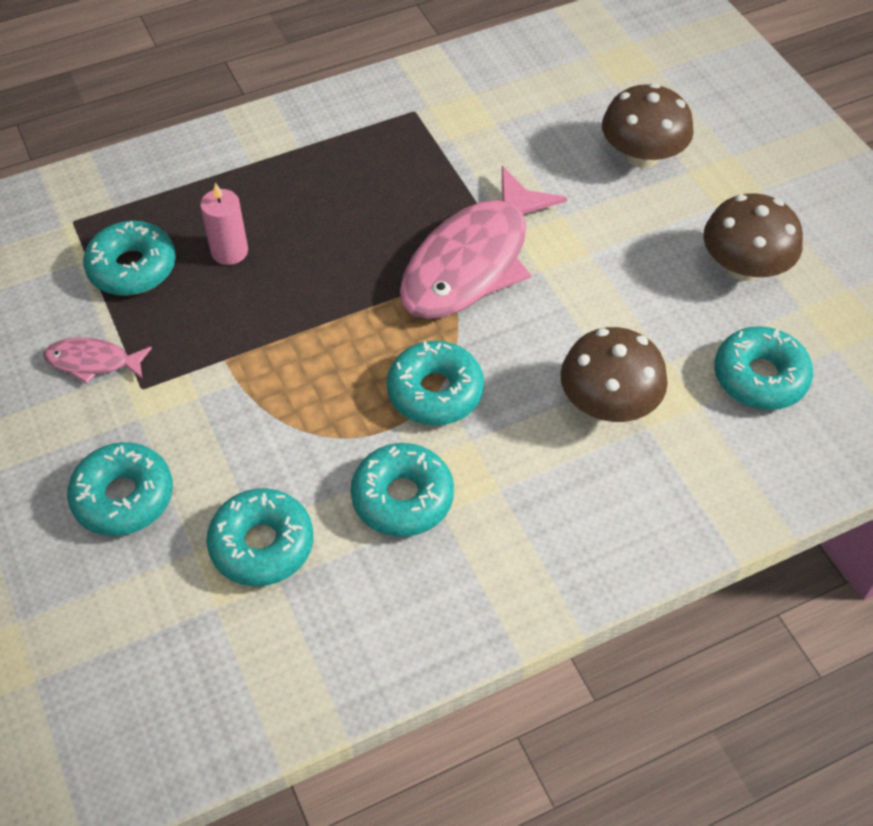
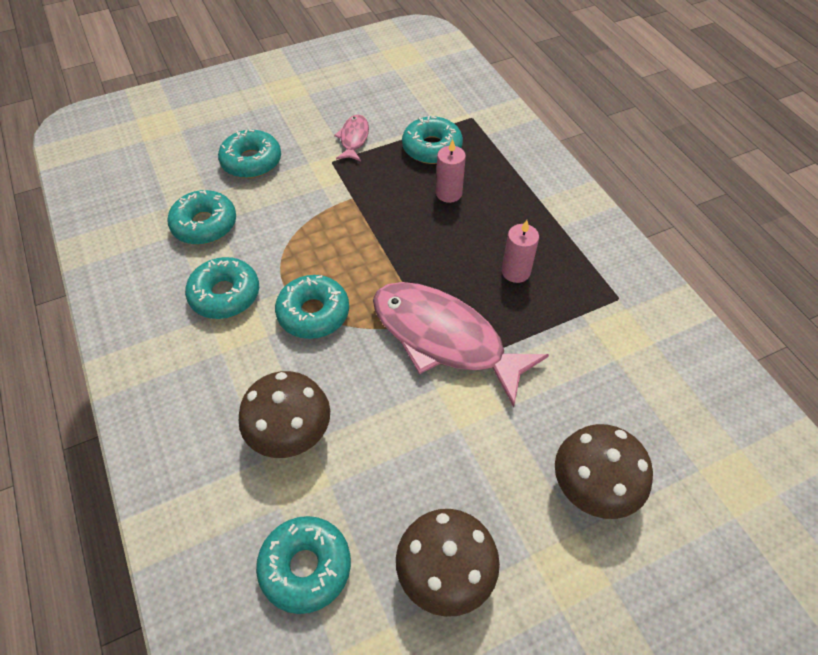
camera: 90 degrees right, 0 degrees up
(372, 193) = (515, 271): none -> pink candle

